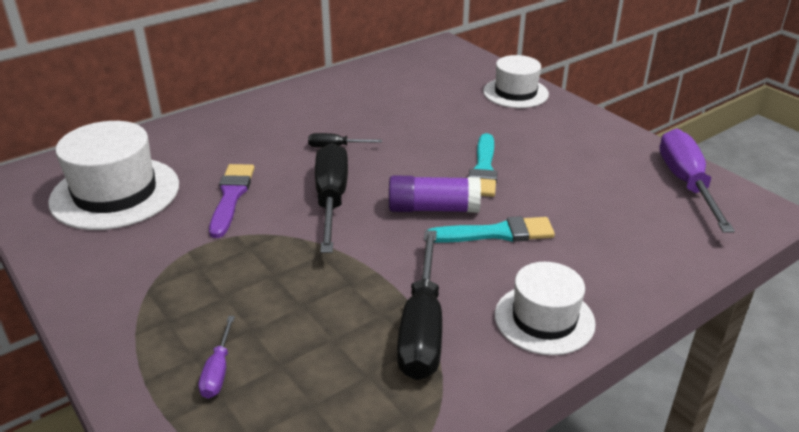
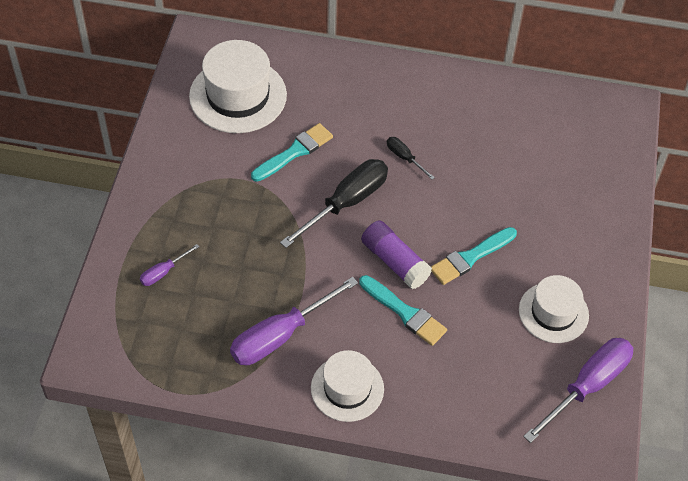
camera: 45 degrees right, 20 degrees up
(231, 196) = (294, 152): purple brush -> turquoise brush
(422, 328) = (280, 335): black screwdriver -> purple screwdriver
(515, 93) = (603, 205): white hat -> white hat (553, 312)

